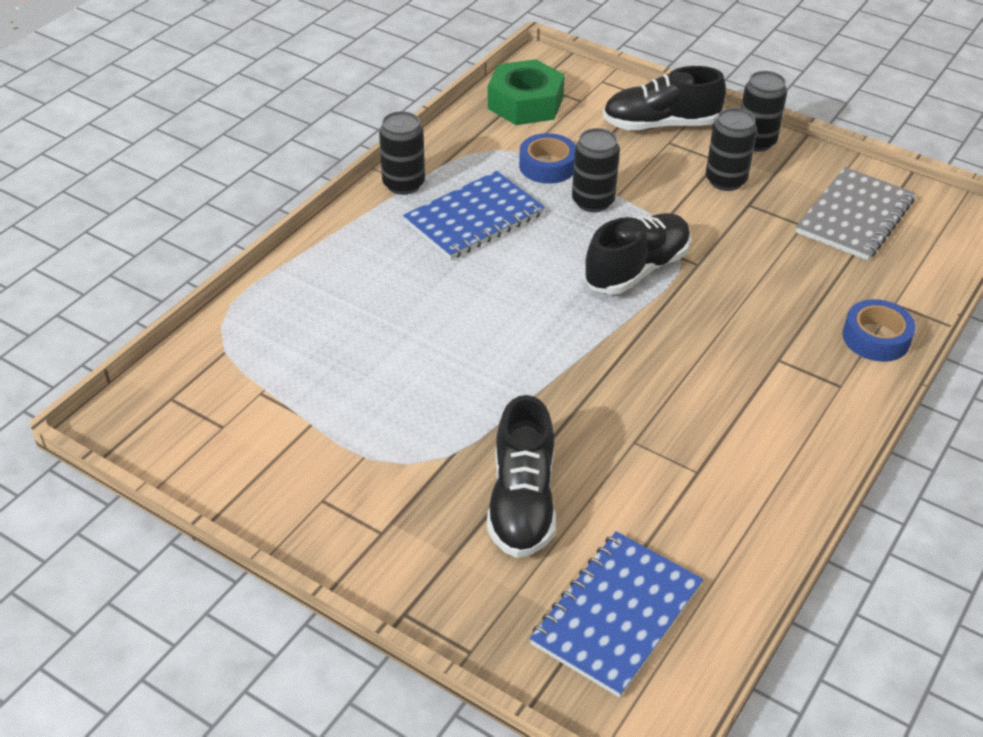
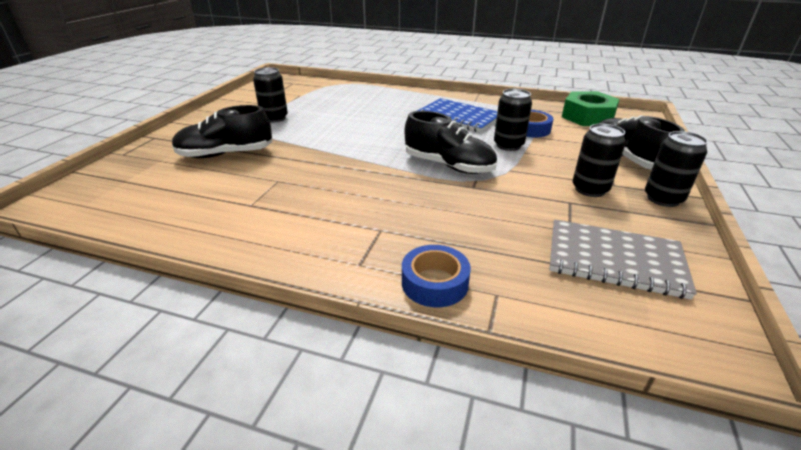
camera: 75 degrees right, 10 degrees down
(403, 184) = (472, 100): black can -> black can (274, 118)
(616, 615) = (131, 189): blue notebook -> none

